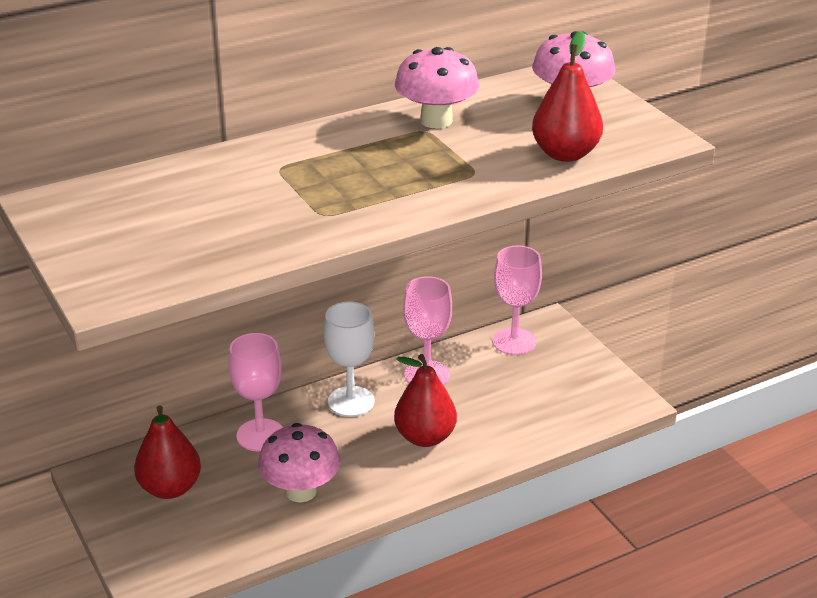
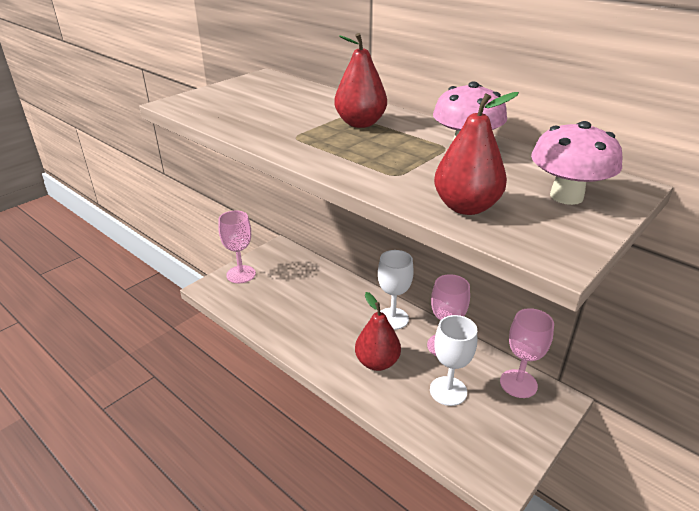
camera: 70 degrees right, 0 degrees up
(170, 488) = (280, 274): red pear -> red pear (360, 123)
(260, 435) = (340, 291): pink goblet -> pink goblet (241, 274)
(301, 491) = (298, 321): pink mushroom -> none
(500, 395) = (448, 391): none -> white goblet

